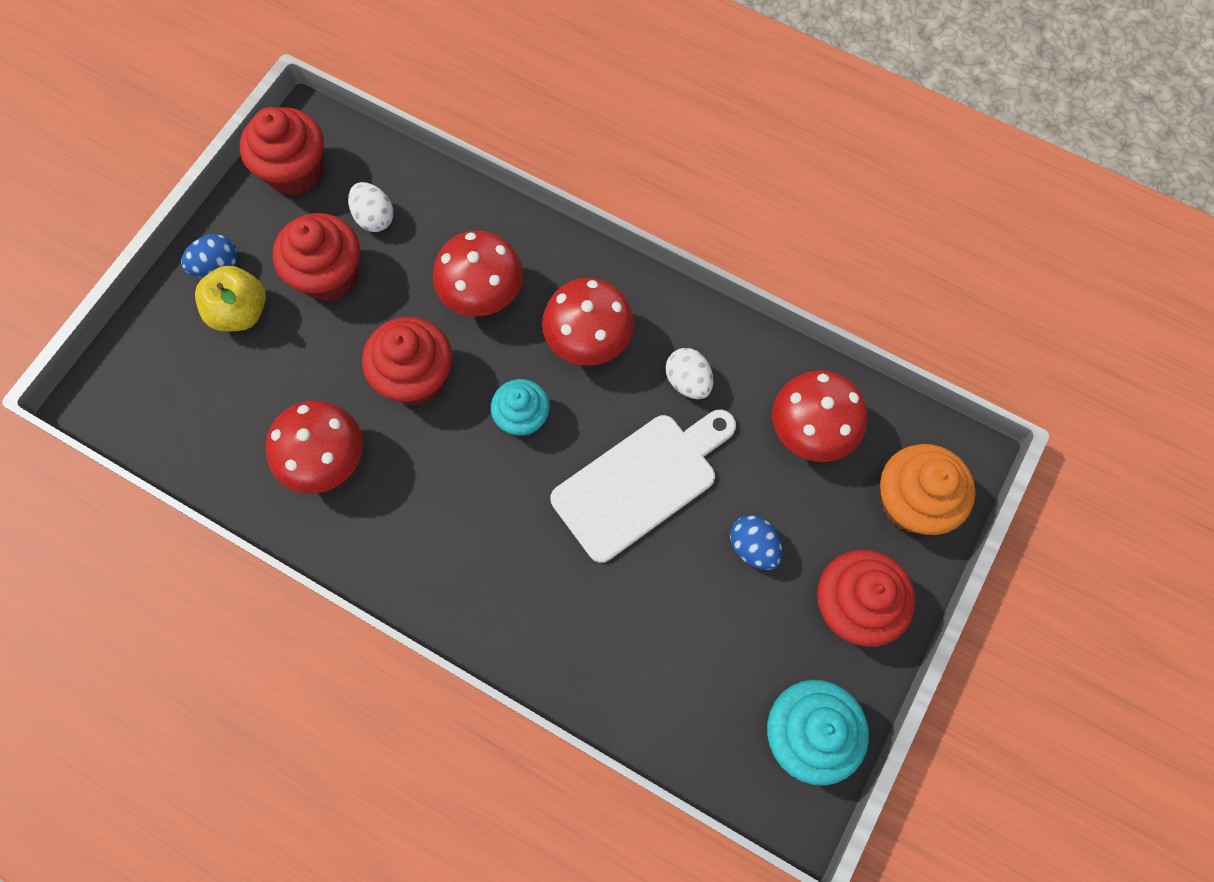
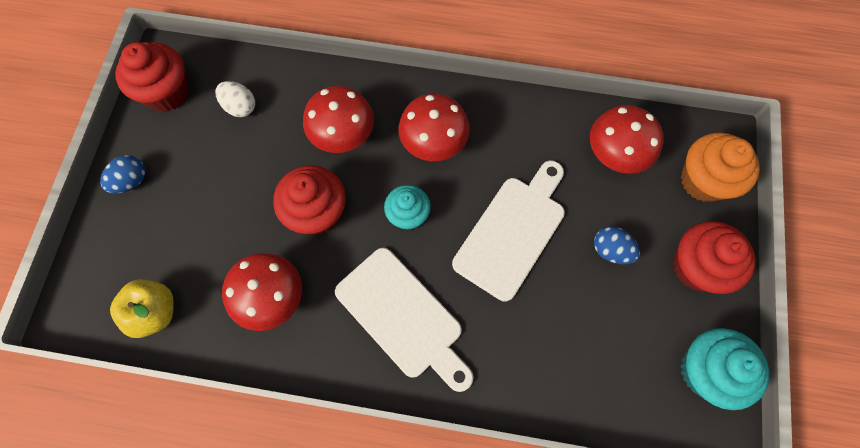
camera: 20 degrees left, 0 degrees up
(240, 312) = (162, 209): yellow apple -> yellow apple (155, 312)
(329, 276) = (221, 160): red cupcake -> none
(468, 536) = (403, 317): none -> white cutting board
(688, 381) = (515, 149): white egg -> none

